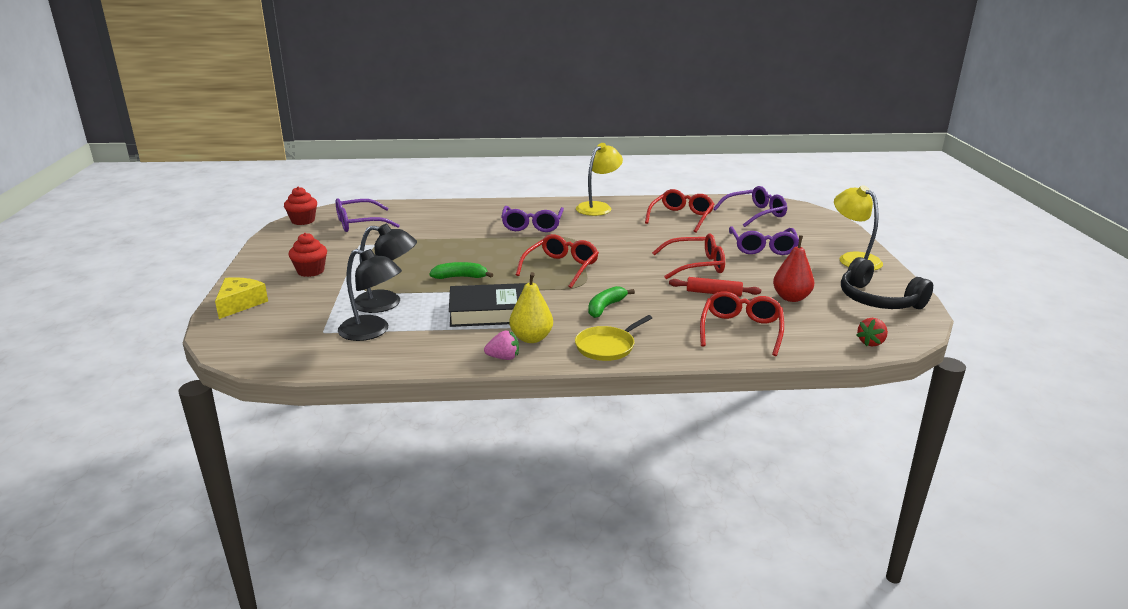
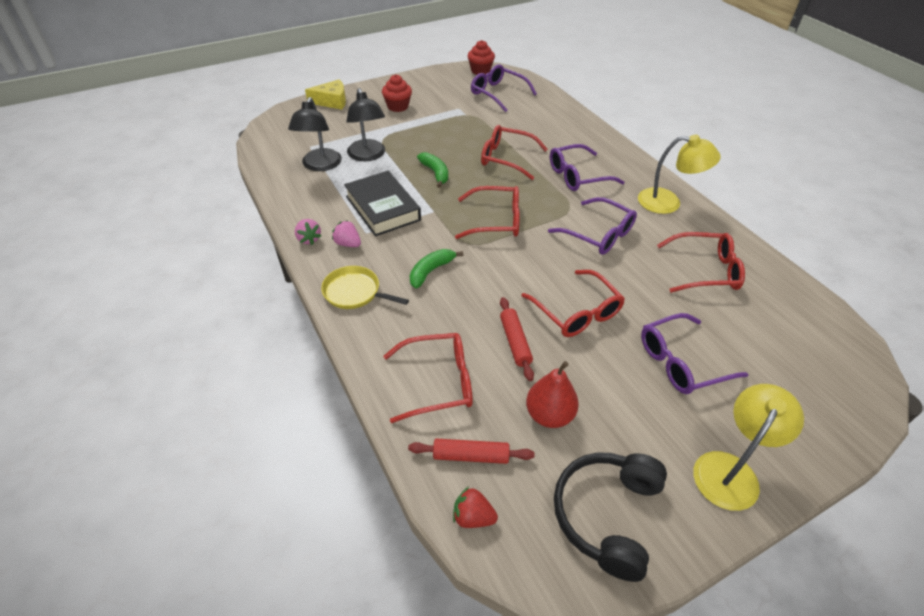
camera: 65 degrees right, 20 degrees up
(474, 244) = (507, 158): none -> red glasses
(531, 338) = (348, 244): yellow pear -> pink strawberry
(605, 307) = (431, 271): green banana -> green banana turned 60 degrees counterclockwise
(754, 214) = (789, 334): purple glasses -> purple glasses (598, 234)
(818, 332) = (471, 455): none -> red rolling pin

